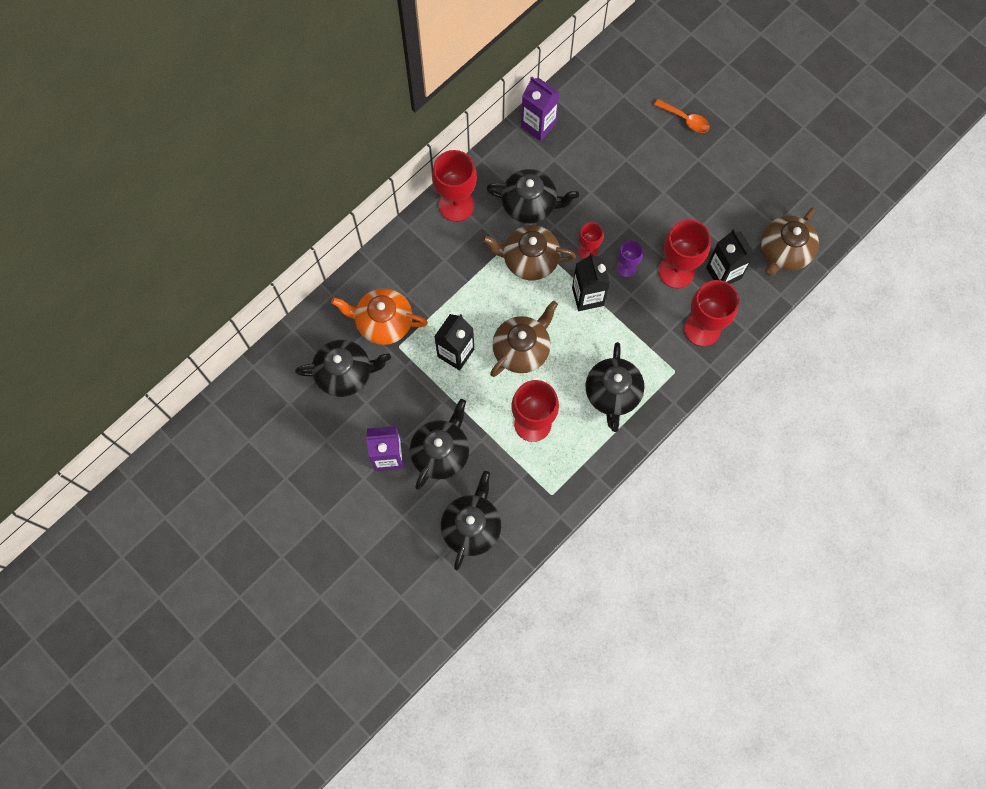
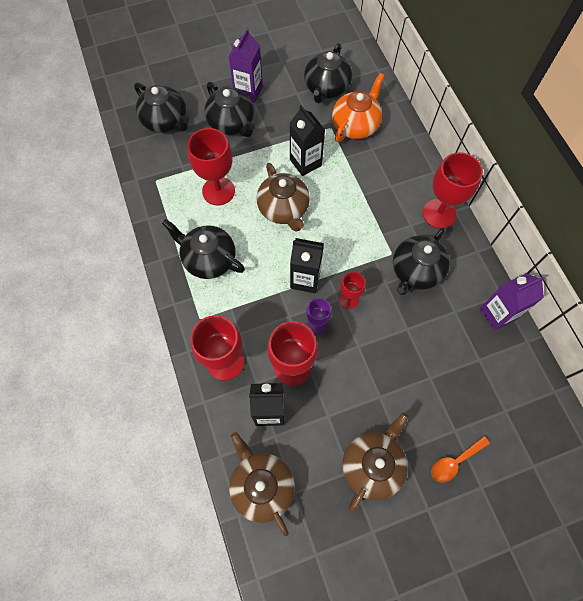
camera: 115 degrees right, 5 degrees down
(529, 260) = (362, 248): brown teapot -> brown teapot (372, 465)

